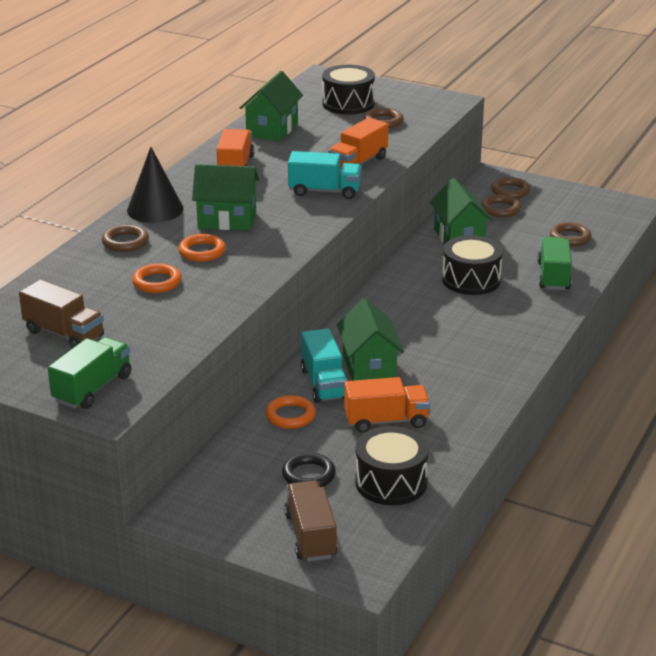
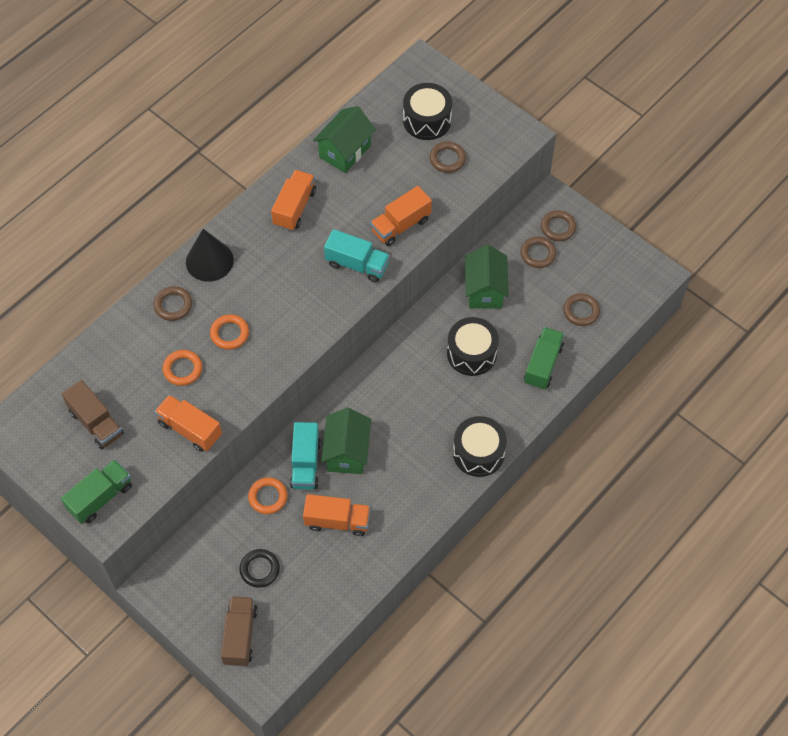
camera: 15 degrees right, 30 degrees up
(186, 322) = (190, 429): none -> orange truck
(227, 220) = (263, 290): green house -> none
(391, 482) = (316, 593): black drum -> black drum (478, 453)

